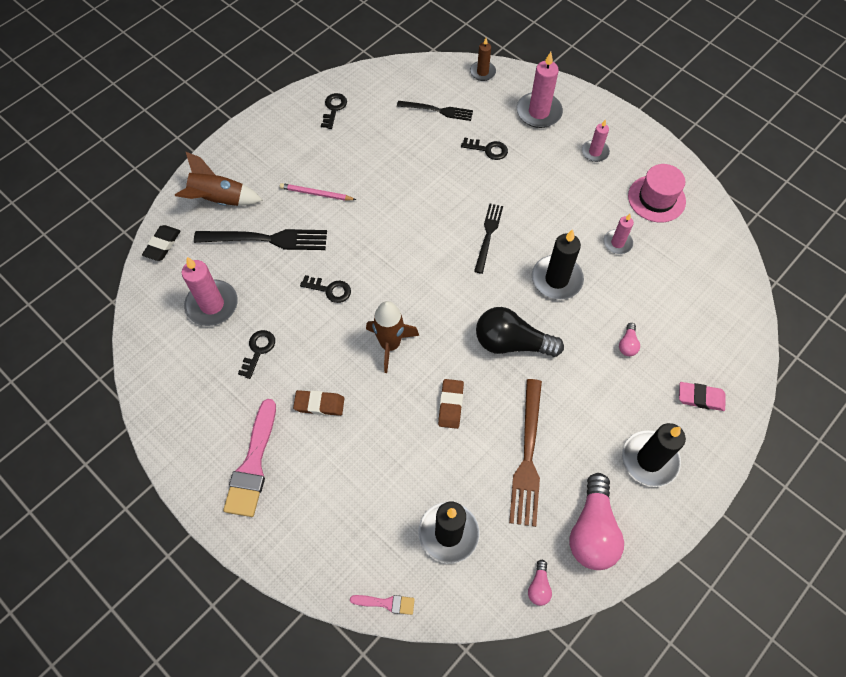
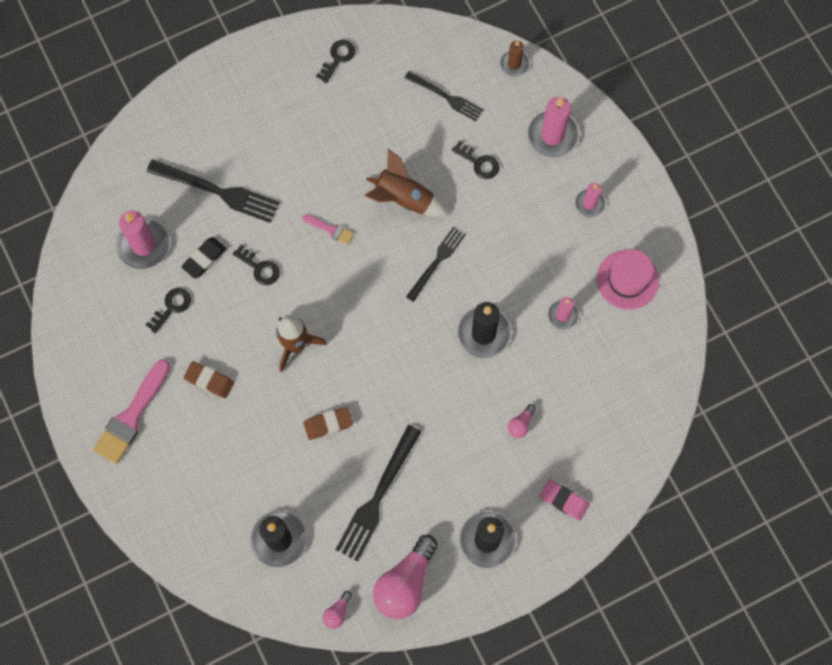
camera: 20 degrees right, 10 degrees up
(162, 245) = (116, 163): black eraser -> black eraser (204, 259)
(219, 200) = (185, 130): brown rocket -> brown rocket (404, 198)
(316, 194) = (284, 156): pink pencil -> none
(386, 603) = (203, 578): pink brush -> pink brush (330, 229)
(450, 405) = (328, 424): brown eraser -> brown eraser turned 45 degrees clockwise
(511, 343) = (410, 383): black light bulb -> none
(527, 456) = (377, 497): brown fork -> black fork

